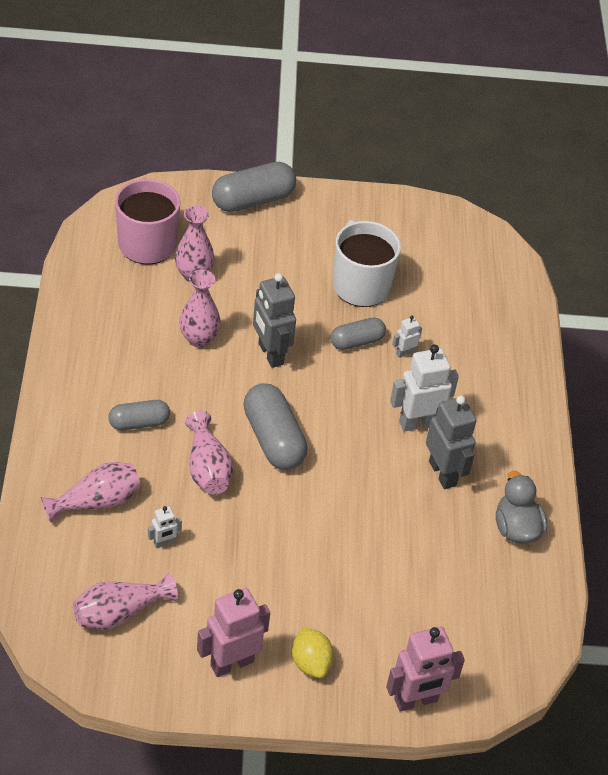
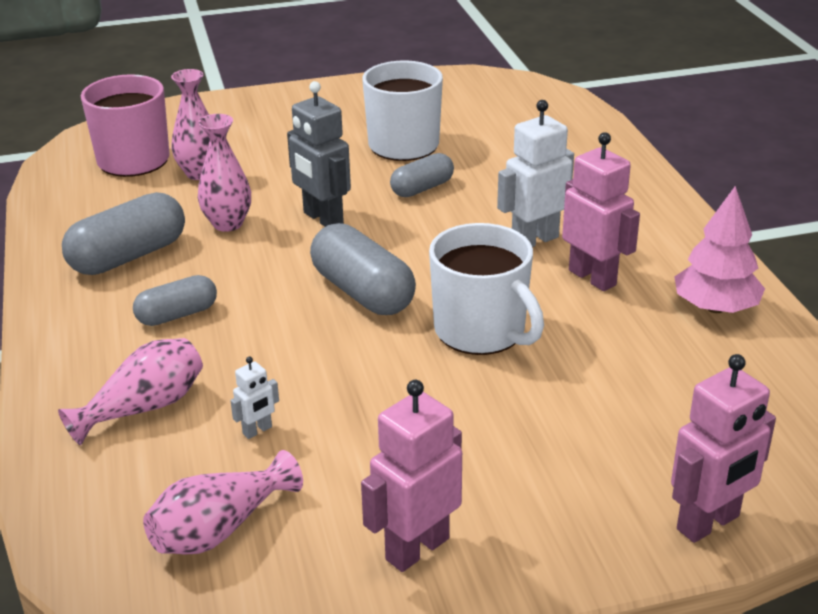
camera: 10 degrees left, 15 degrees down
(207, 468) = (287, 339): pink vase -> none
(253, 200) = (246, 105): grey capsule -> grey capsule (128, 256)
(311, 663) = (533, 517): yellow lemon -> none
(342, 501) = (481, 331): none -> white mug
(404, 353) = (483, 186): white robot -> none
(443, 473) = (592, 277): grey robot -> pink robot
(516, 528) = (715, 307): grey duck -> pink tree

